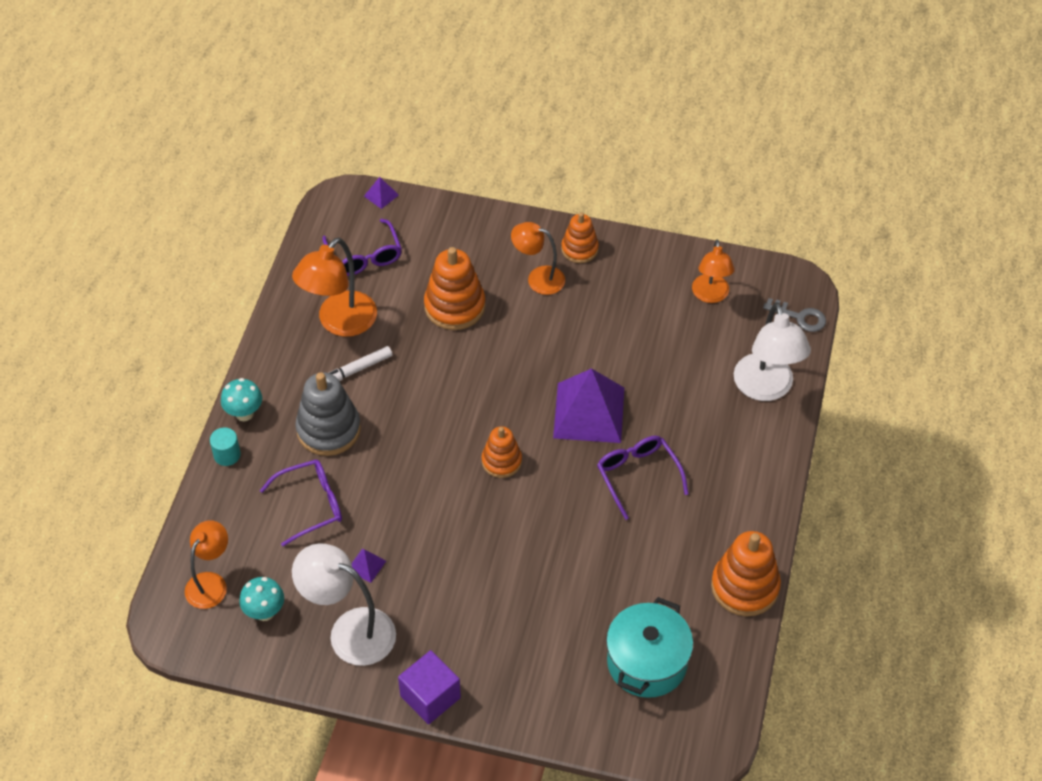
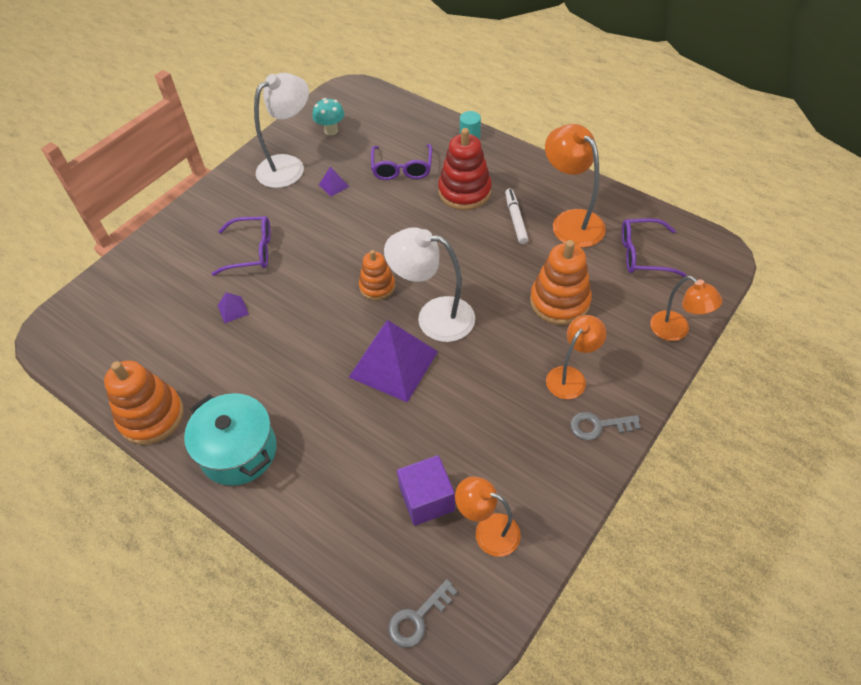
camera: 115 degrees right, 0 degrees up
(211, 583) = (369, 111): orange lamp -> orange lamp (676, 331)
(244, 413) = (502, 151): turquoise mushroom -> none
(328, 429) = (464, 192): grey stacking toy -> red stacking toy
(381, 195) = (719, 284): purple pyramid -> purple pyramid (233, 309)
(430, 697) = (211, 193): purple cube -> purple cube (427, 499)
(579, 249) = (598, 426): orange stacking toy -> grey key
(638, 476) = (307, 377): purple glasses -> purple glasses (251, 251)
(647, 662) = (141, 321): turquoise pot -> turquoise pot (238, 451)
(766, 388) = (341, 532): white lamp -> white lamp (434, 317)

